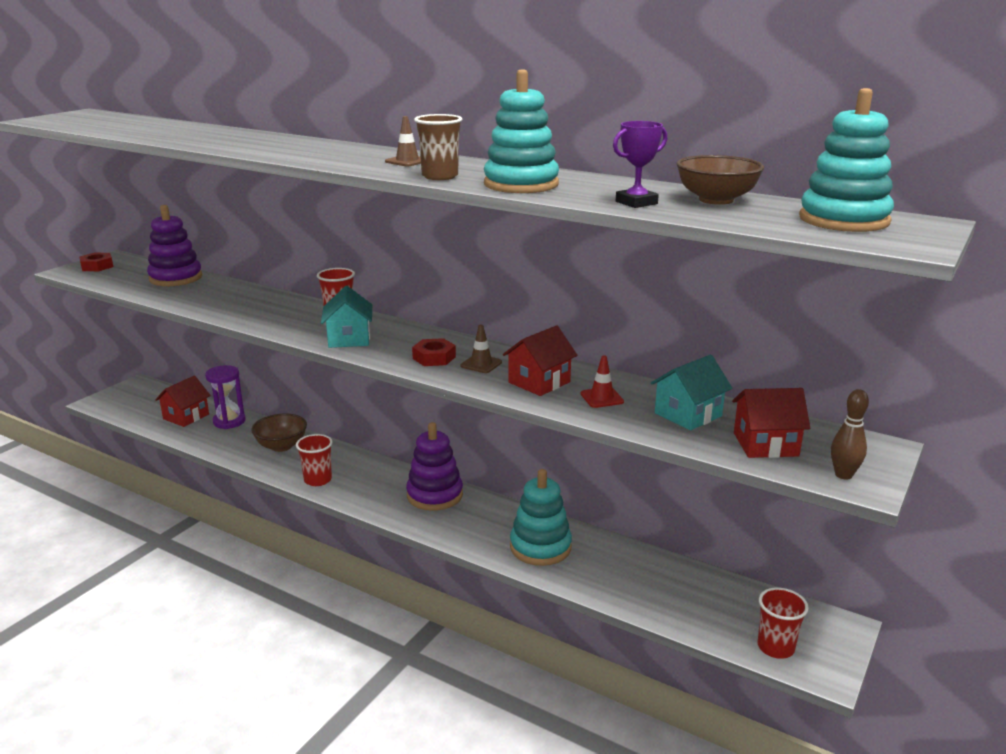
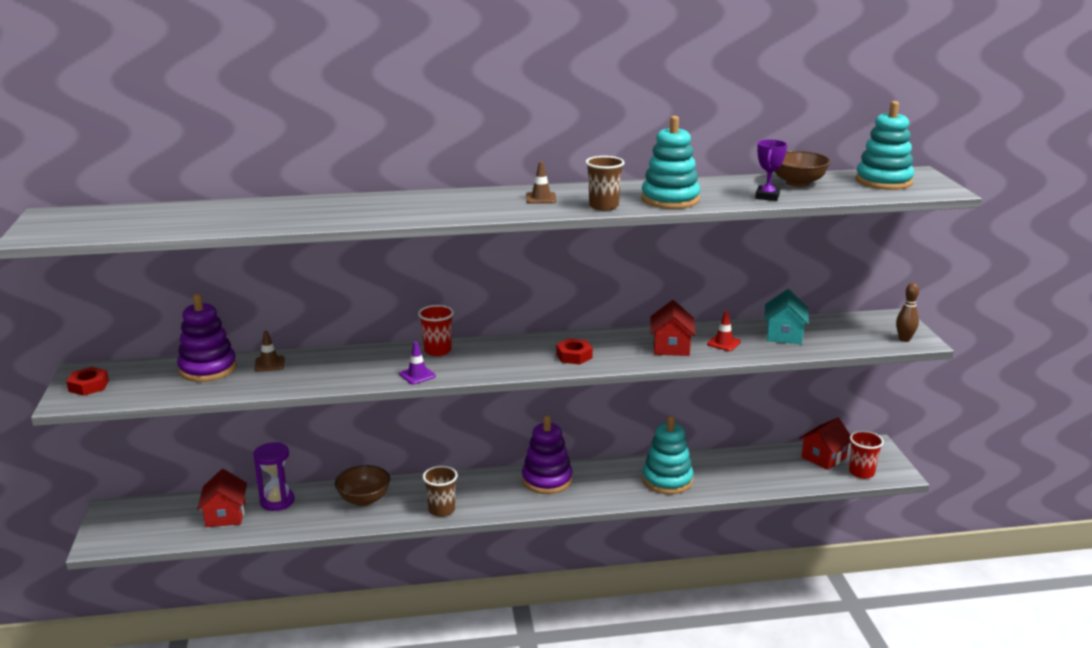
camera: 40 degrees left, 0 degrees up
(285, 328) = (417, 375): none -> purple traffic cone
(318, 480) = (441, 510): red cup -> brown cup
(349, 339) = (485, 365): turquoise house -> none
(481, 364) = (613, 349): brown traffic cone -> brown traffic cone (269, 364)
(765, 444) = (847, 337): red house -> red house (823, 457)

